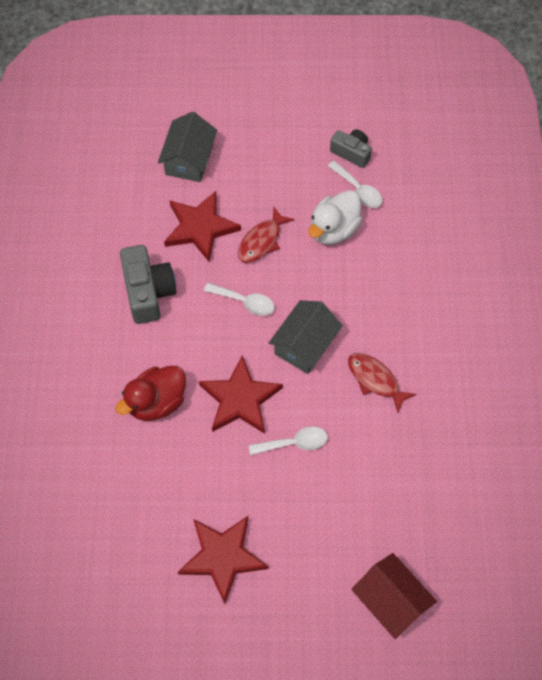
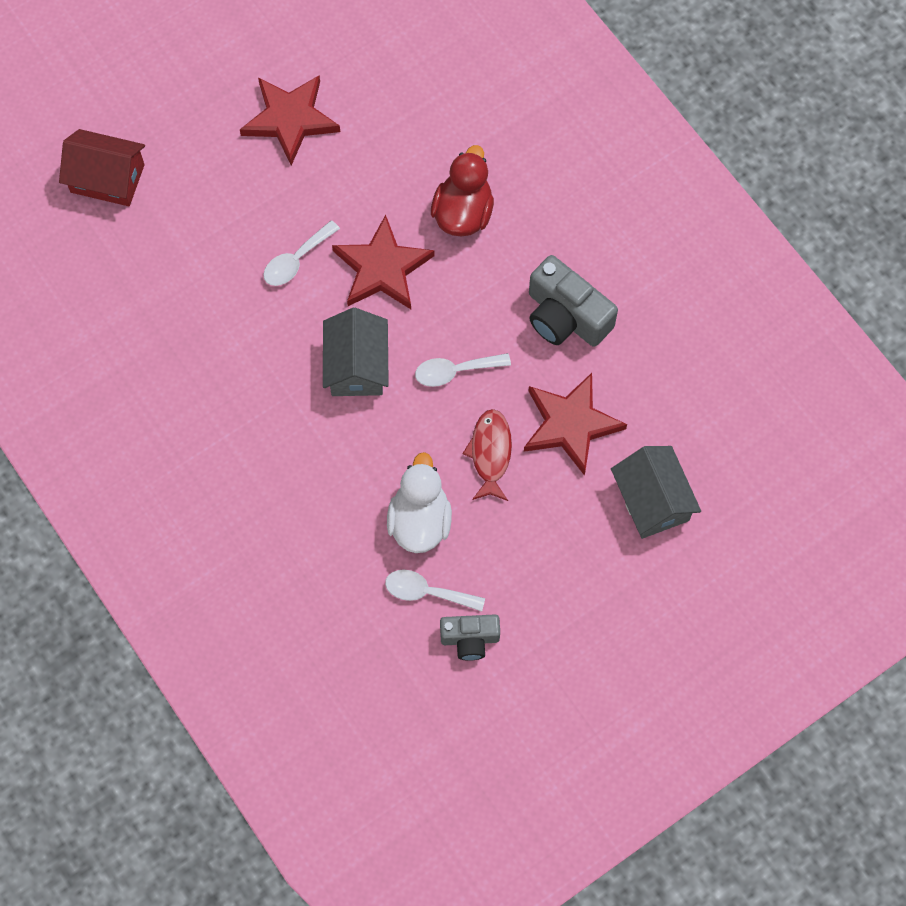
camera: 145 degrees right, 5 degrees up
(375, 380) = (256, 375): red fish -> none

